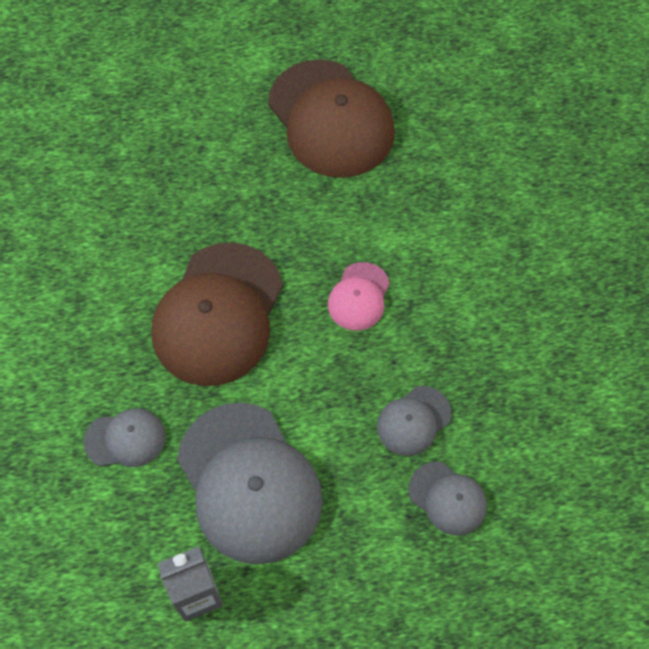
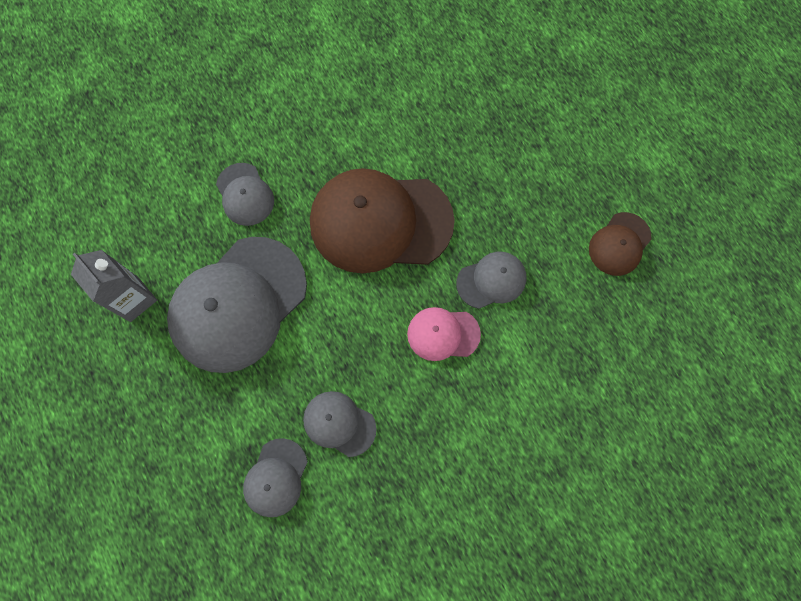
camera: 70 degrees right, 10 degrees up
(322, 236) = (491, 280): none -> grey cap
(331, 119) = (619, 244): brown cap -> brown cap, size x0.48

